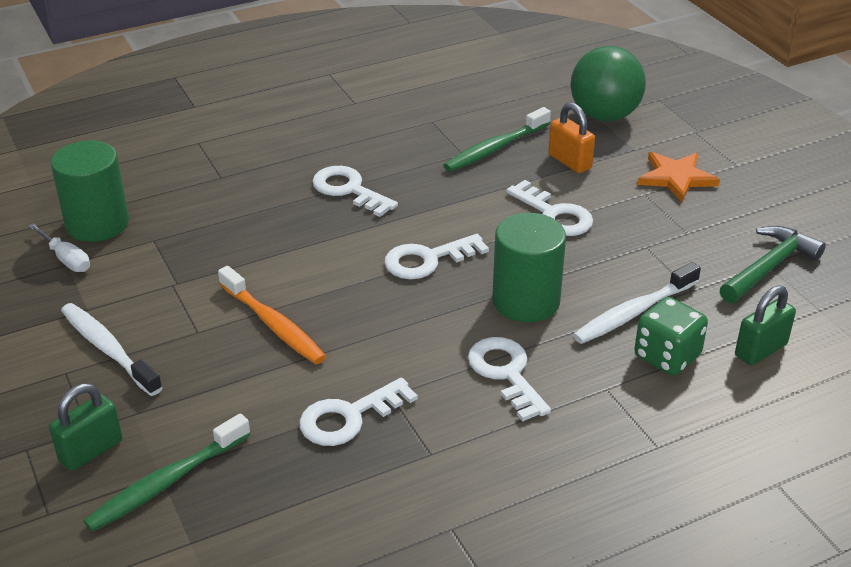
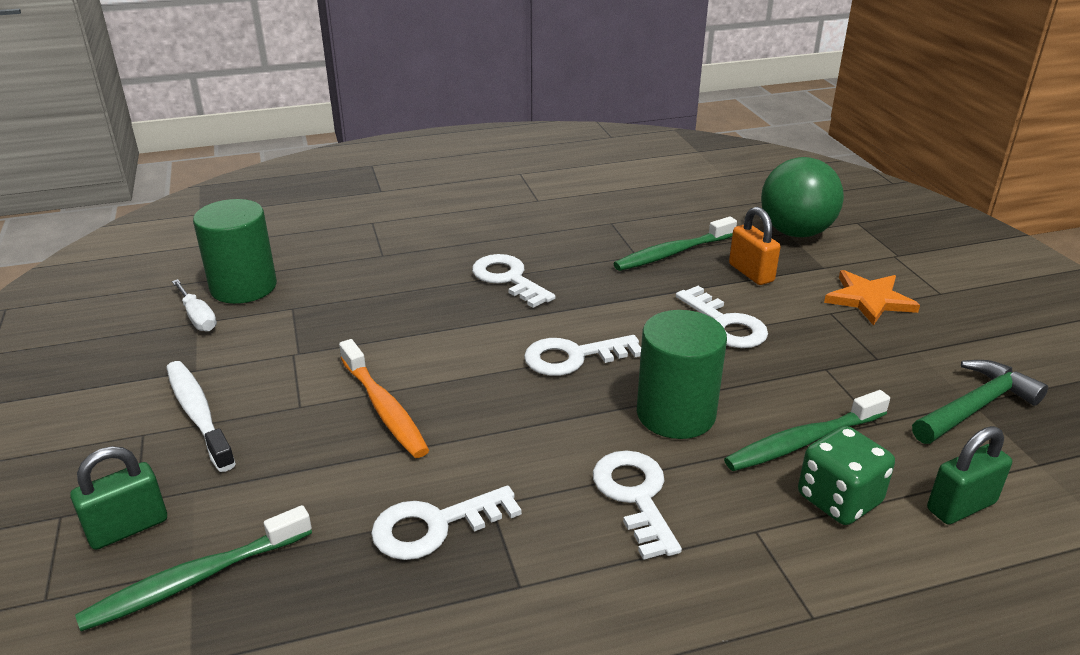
camera: 10 degrees right, 5 degrees down
(633, 312) = (802, 441): white toothbrush -> green toothbrush

